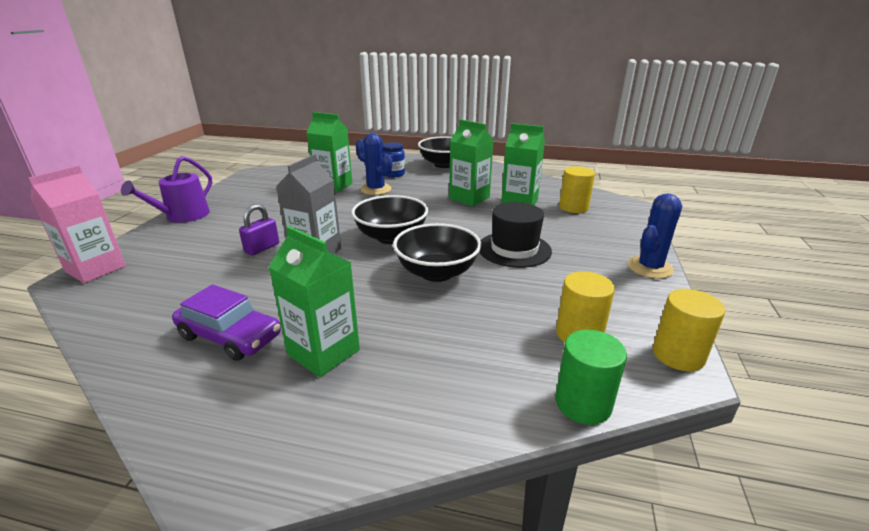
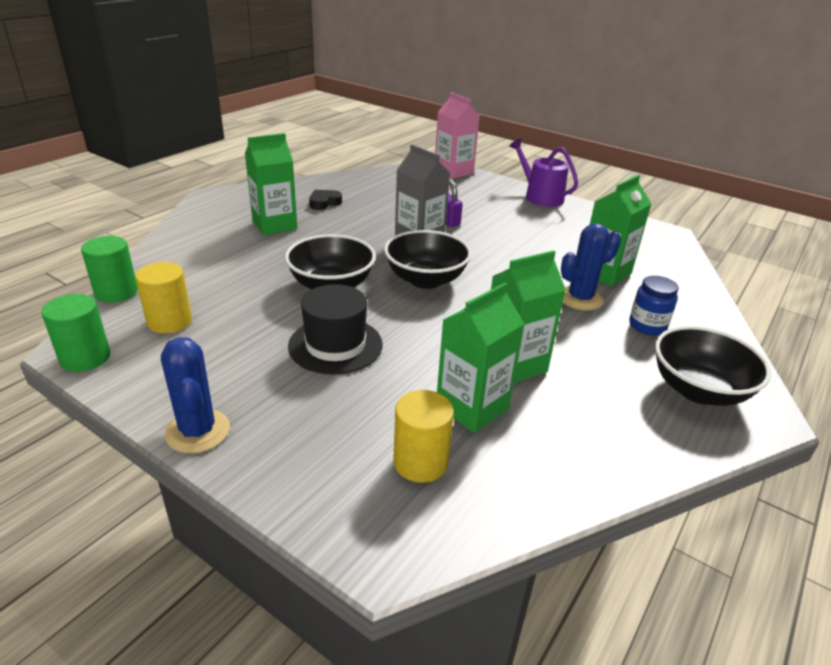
camera: 110 degrees right, 5 degrees up
(230, 336) = (324, 203): purple car -> black heart
(678, 355) = (85, 358): yellow cylinder -> green cylinder

